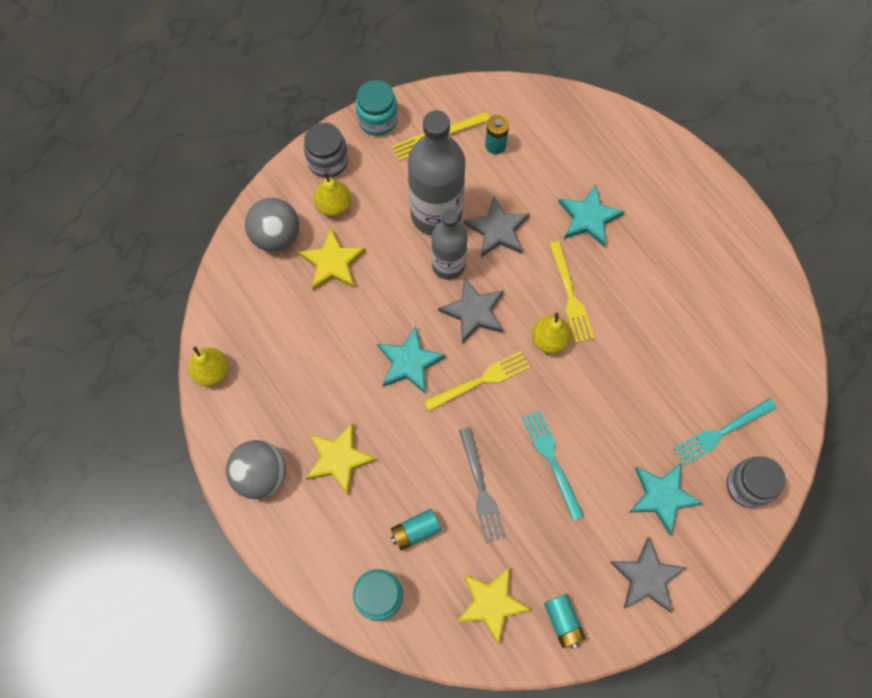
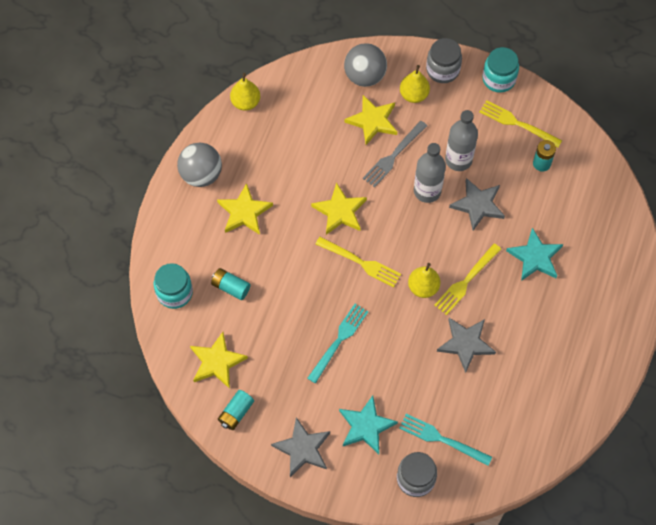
camera: 55 degrees right, 5 degrees down
(409, 362) = (340, 211): turquoise star -> yellow star
(436, 214) = (458, 160): grey bottle -> grey bottle, size x0.63
(474, 312) = (406, 228): grey star -> grey star (466, 344)
(481, 489) = (287, 309): grey fork -> grey fork (393, 156)

